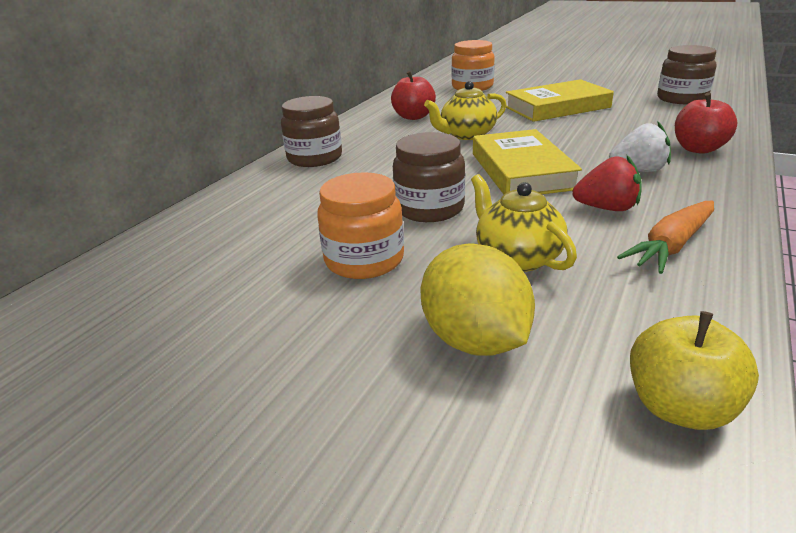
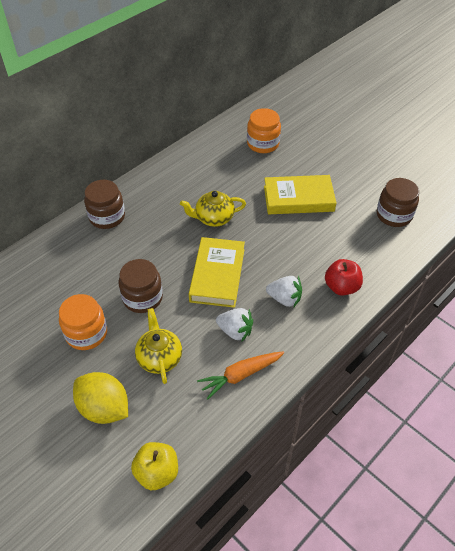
camera: 15 degrees right, 20 degrees up
(414, 117) = (195, 179): red apple -> none
(475, 340) = (104, 408): yellow lemon -> yellow lemon turned 45 degrees counterclockwise
(606, 208) = (235, 331): red strawberry -> white strawberry

